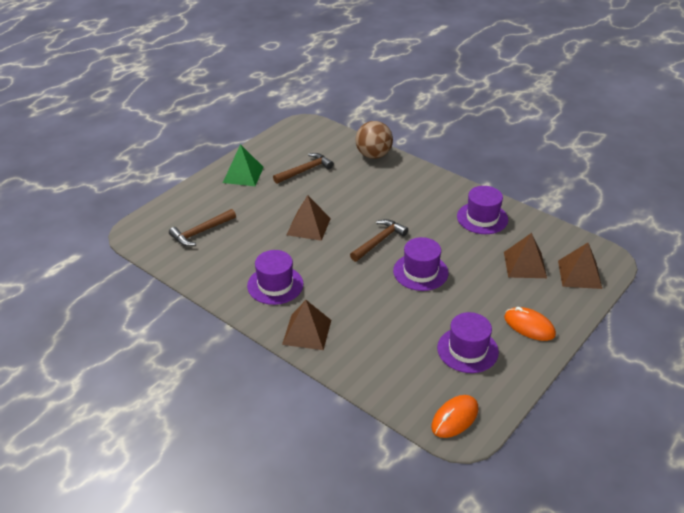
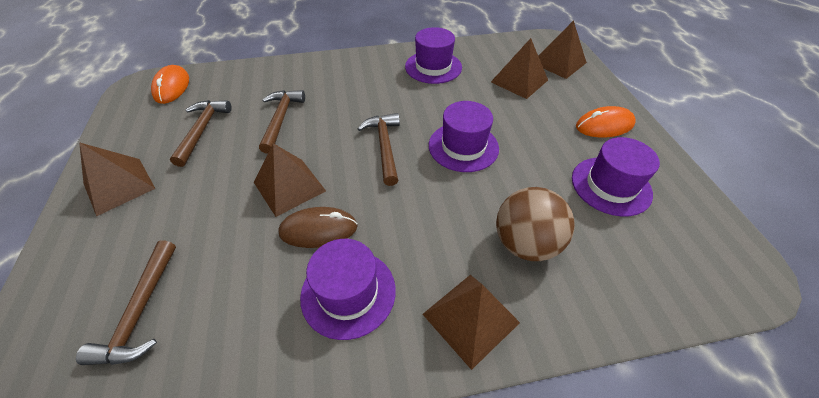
camera: 50 degrees left, 10 degrees up
(243, 174) = (119, 186): green pyramid -> brown pyramid
(296, 254) = (318, 230): none -> brown mouse
(348, 190) = (281, 119): none -> brown hammer
(373, 155) = (260, 73): brown ball -> brown ball (525, 243)
(455, 418) = (720, 265): orange mouse -> orange mouse (172, 87)

